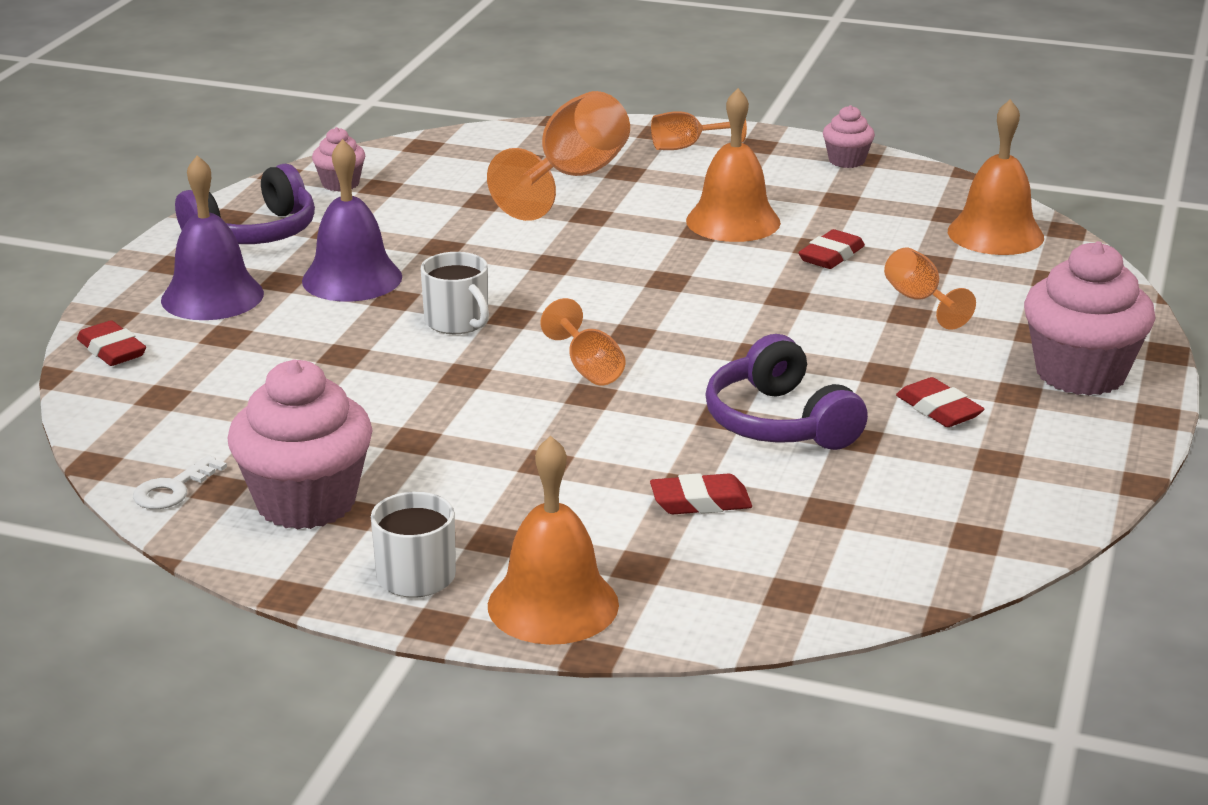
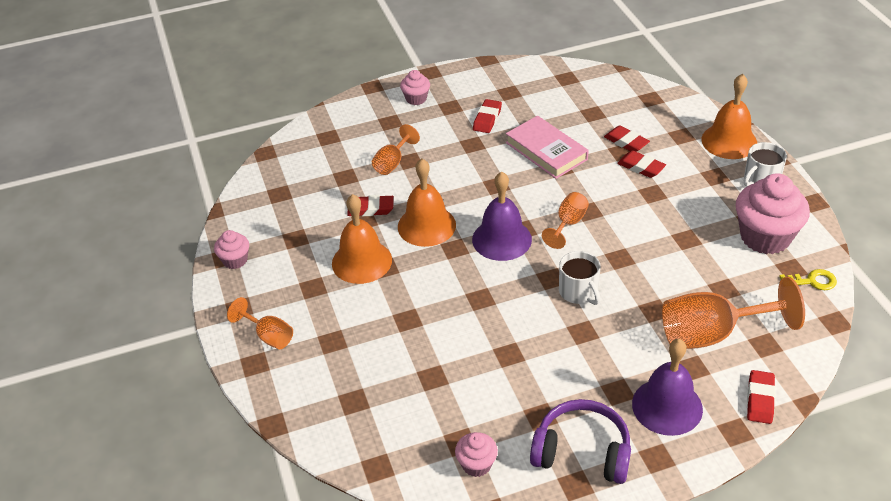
camera: 125 degrees left, 15 degrees up
(173, 489) = (812, 281): white key -> yellow key
(352, 278) = (583, 363): purple bell -> purple bell (502, 239)
(457, 322) = (578, 292): white mug -> white mug turned 135 degrees clockwise
(572, 178) = (364, 358): orange goblet -> orange goblet (712, 334)
(618, 483) = (641, 167): none -> red eraser
(779, 422) = (546, 151): purple headphones -> pink book
(995, 234) = (292, 171): orange bell -> orange bell (426, 225)
(1080, 374) = (416, 99): pink cupcake -> pink cupcake, size x0.50

